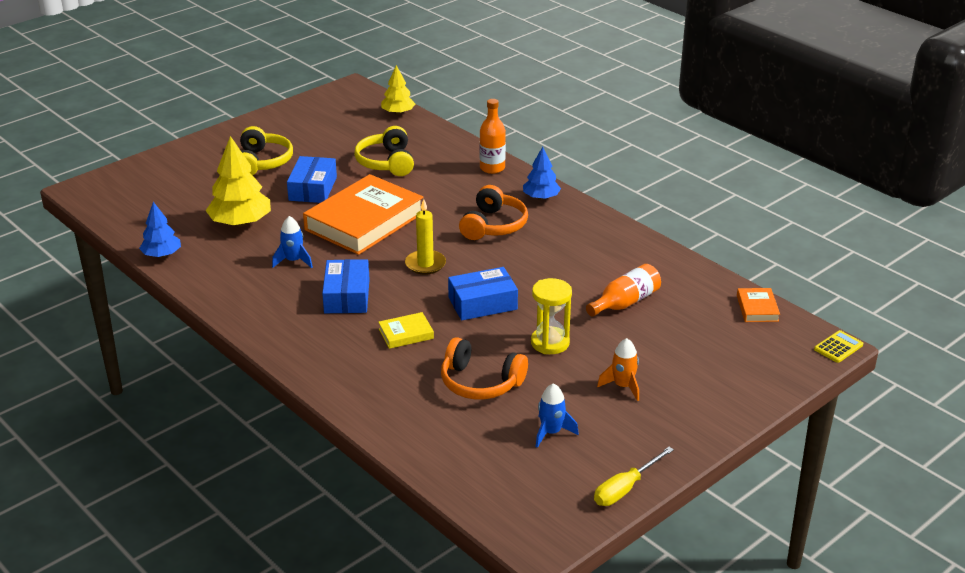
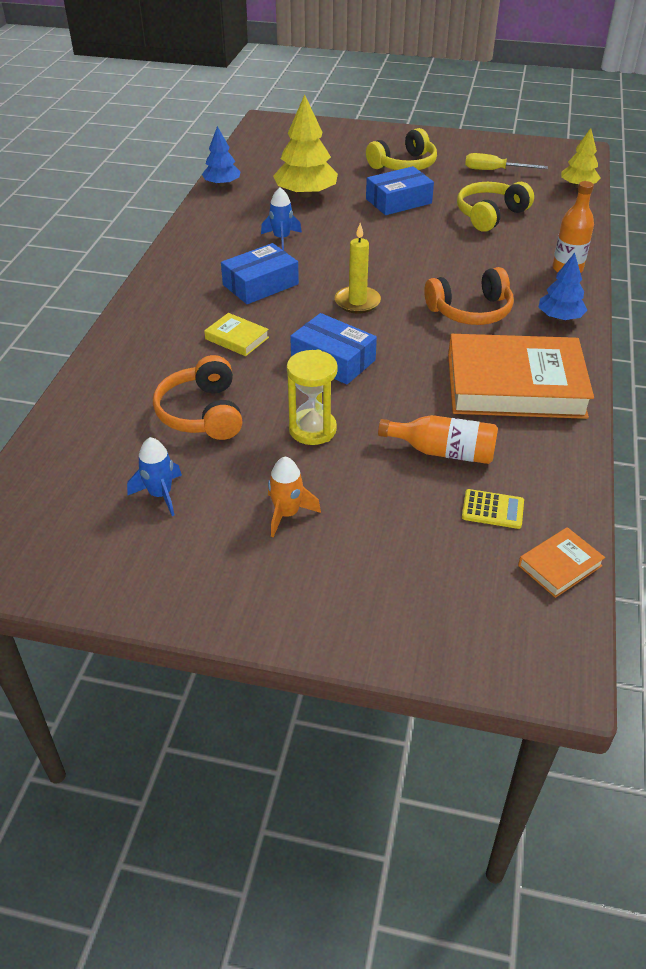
camera: 55 degrees right, 10 degrees up
(364, 221) = (383, 244): orange book -> orange book (515, 385)
(625, 488) = (104, 592): yellow screwdriver -> yellow screwdriver (494, 170)
(838, 347) = (566, 684): yellow calculator -> yellow calculator (492, 509)

